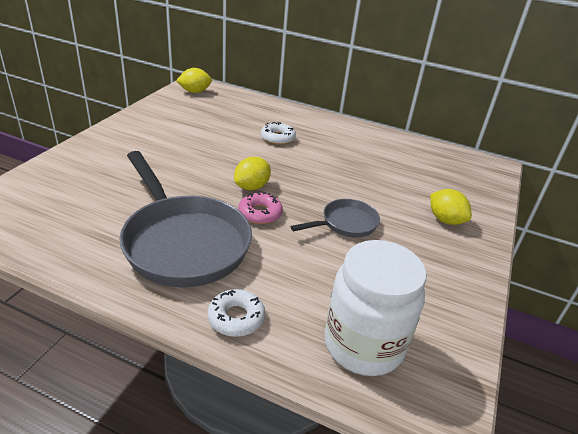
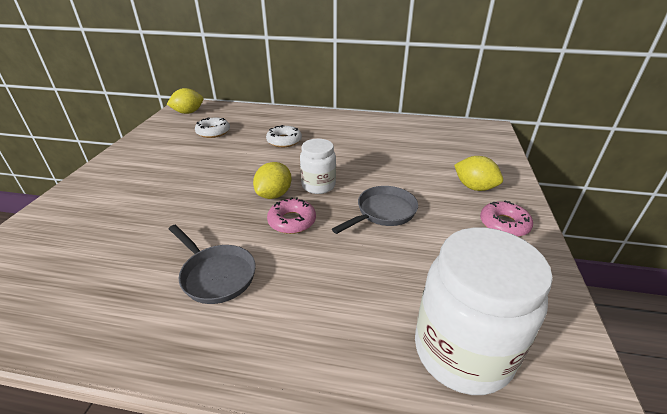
camera: 10 degrees left, 0 degrees up
(183, 242) = (216, 275): grey pan -> grey pan, size x0.50
(236, 318) = (306, 358): white donut -> white donut (213, 132)
(295, 187) = (318, 185): none -> white jar
(456, 259) = (504, 224): none -> pink donut

